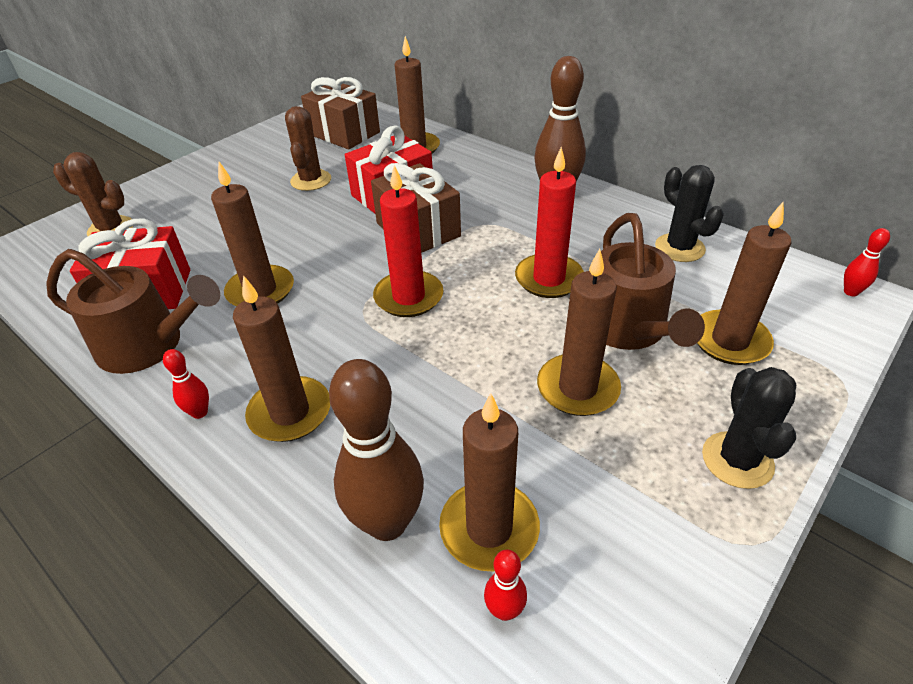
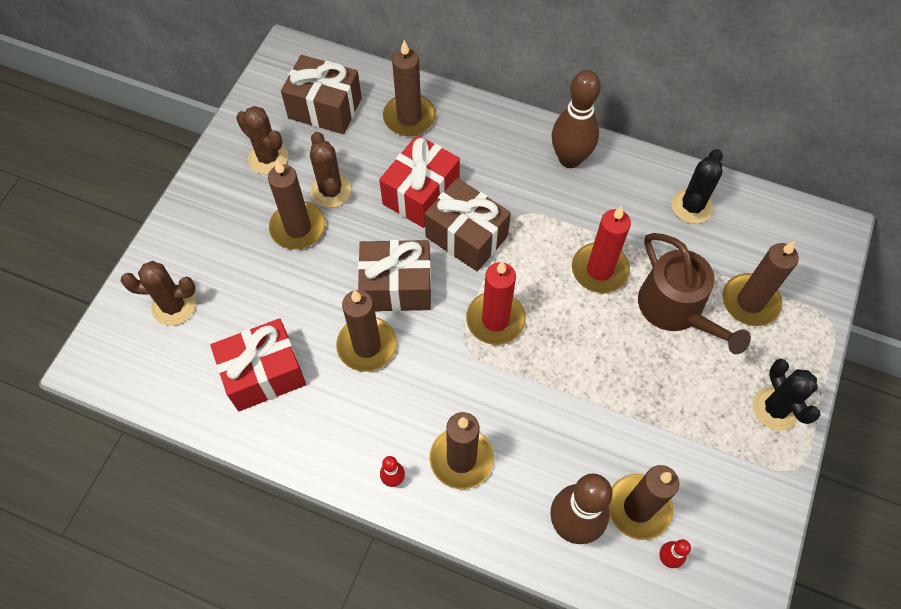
camera: 20 degrees left, 20 degrees up
(148, 345) = (309, 429): brown watering can -> none
(273, 154) = (268, 158): none -> brown cactus
(323, 253) = (396, 287): none -> brown gift
(577, 388) = (657, 377): brown candle -> brown candle (298, 228)
(679, 248) = (691, 206): black cactus -> black cactus turned 75 degrees clockwise
(851, 292) = (826, 227): red bowling pin -> none

